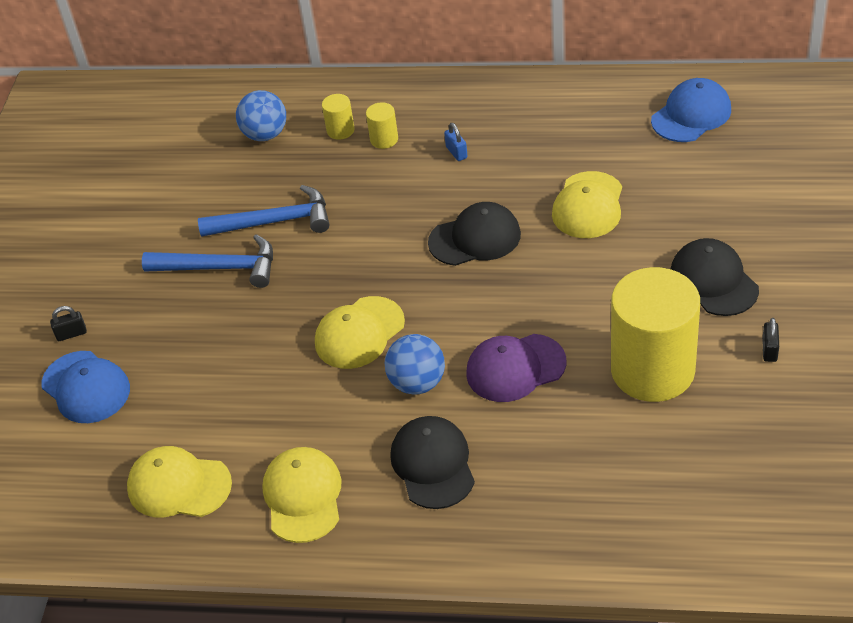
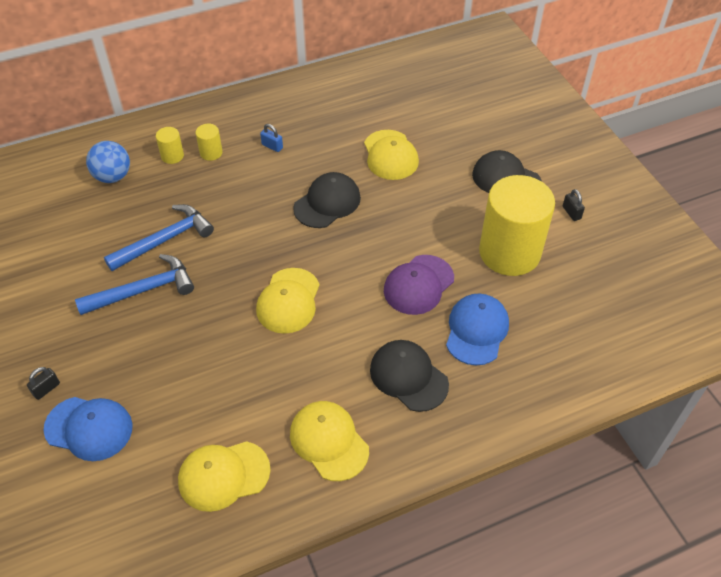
camera: 35 degrees left, 5 degrees up
(417, 383) = (356, 321): blue ball -> none
(691, 115) = (416, 75): blue cap -> blue cap (476, 330)

